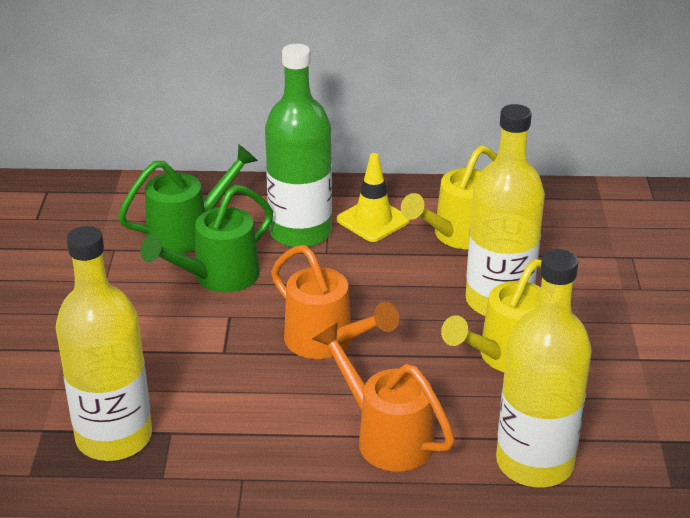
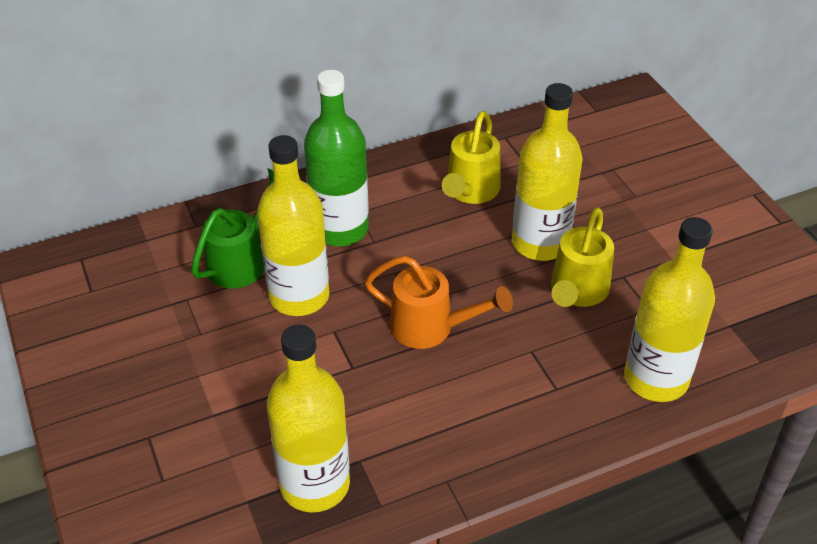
camera: 25 degrees left, 10 degrees up
(218, 277) = (299, 296): green watering can -> yellow bottle
(373, 220) = (393, 198): yellow traffic cone -> none
(386, 437) = (534, 398): orange watering can -> none

